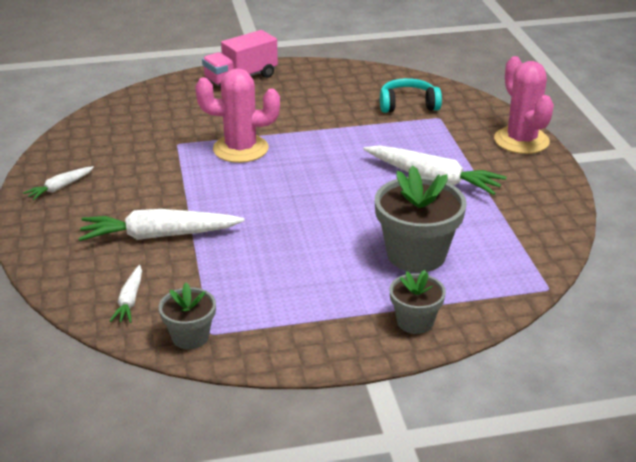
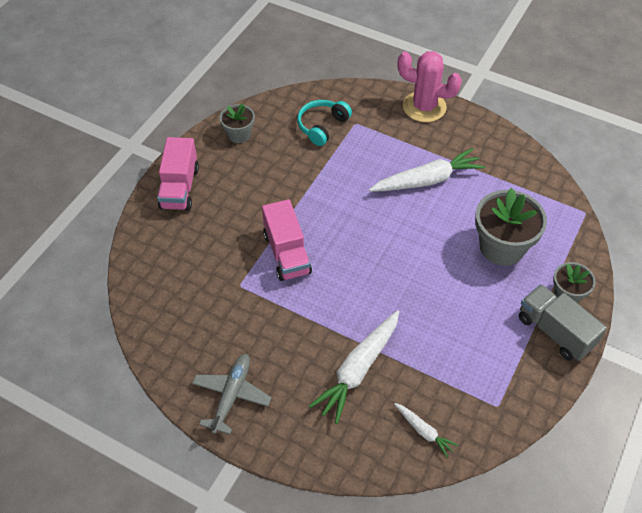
camera: 50 degrees left, 20 degrees up
(60, 188) = (231, 396): white carrot -> grey plane
(190, 336) = (492, 419): grey flower pot -> grey flower pot (239, 134)
(240, 149) = (286, 253): pink cactus -> pink truck
(353, 333) = (555, 331): none -> grey truck

